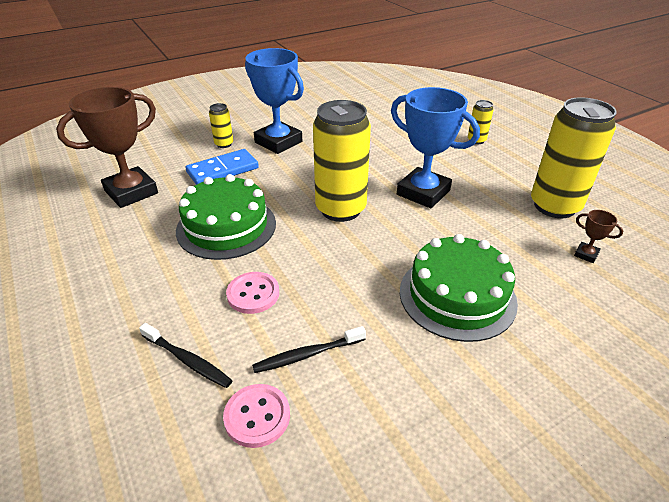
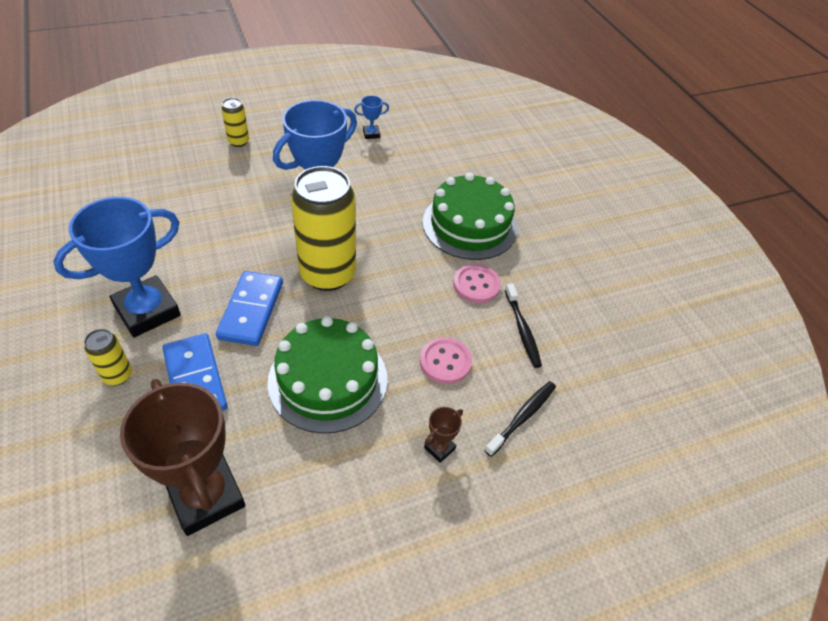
camera: 85 degrees left, 10 degrees up
(257, 416) = (579, 369): pink button -> pink button (476, 285)
(289, 180) = (251, 310): none -> blue domino
(554, 206) = (371, 134): yellow can -> blue trophy
(586, 254) = (436, 142): brown trophy -> brown trophy (439, 448)

